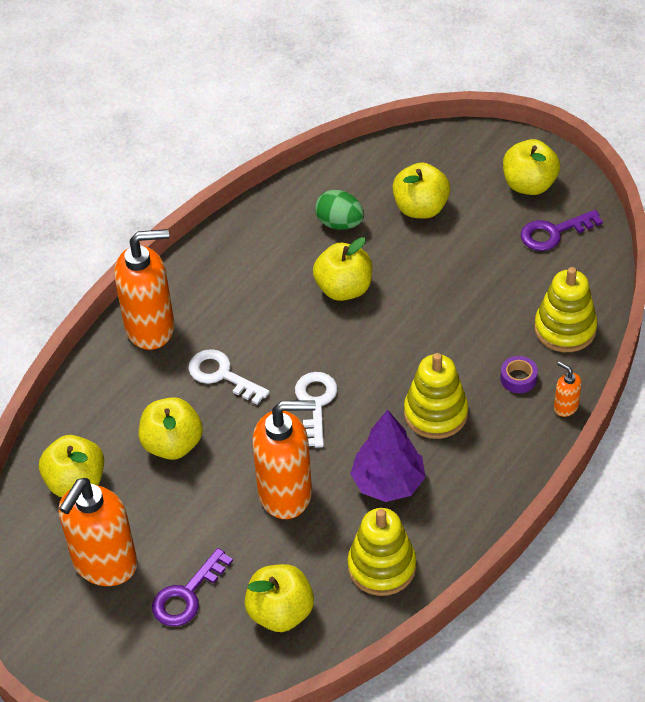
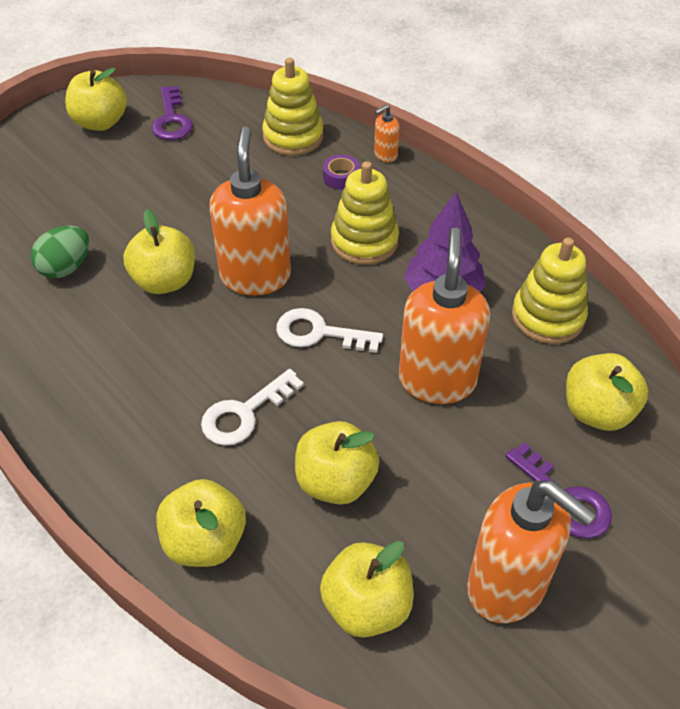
camera: 80 degrees left, 0 degrees up
(151, 328) = (135, 479): orange soap dispenser -> orange soap dispenser (255, 276)
(420, 208) = (84, 201): yellow apple -> yellow apple (205, 541)

